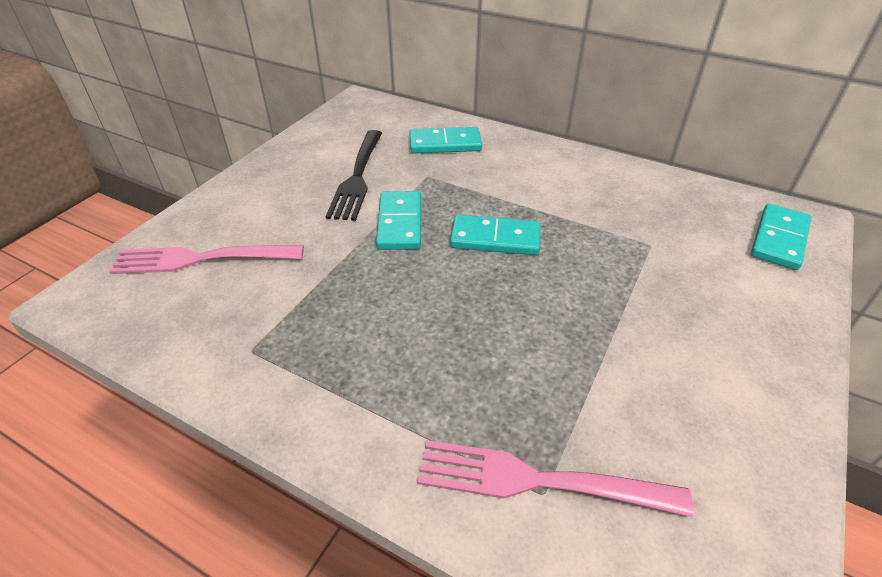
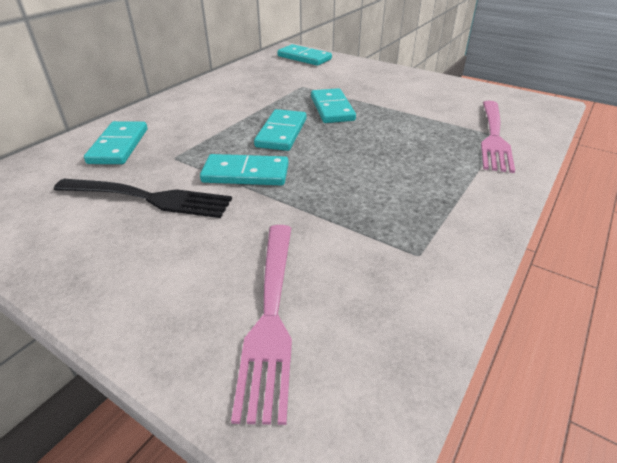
camera: 85 degrees left, 5 degrees down
(582, 278) = (332, 109): none -> turquoise domino

